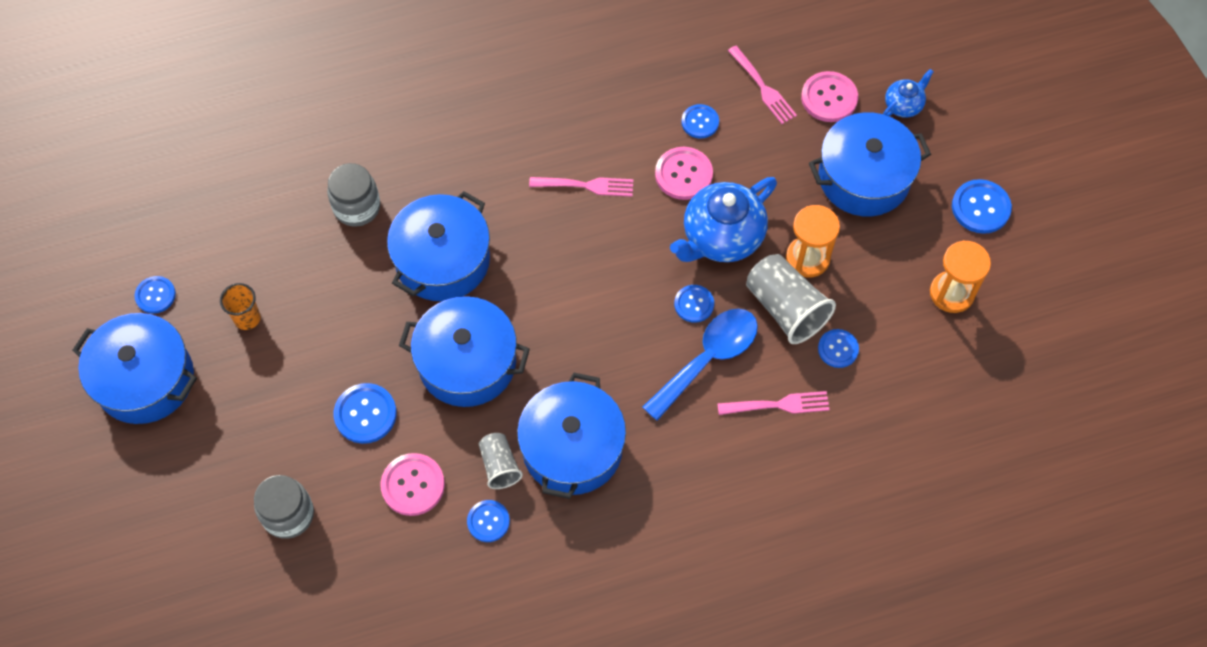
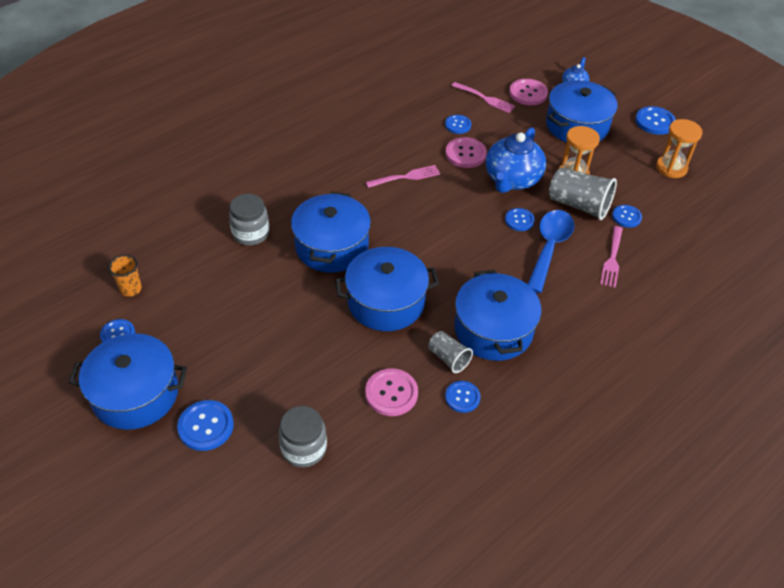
camera: 25 degrees left, 15 degrees down
(247, 318) = (201, 326): orange cup -> orange cup (131, 289)
(365, 414) = (328, 359): blue button -> blue button (206, 426)
(778, 405) = (612, 259): pink fork -> pink fork turned 135 degrees clockwise

